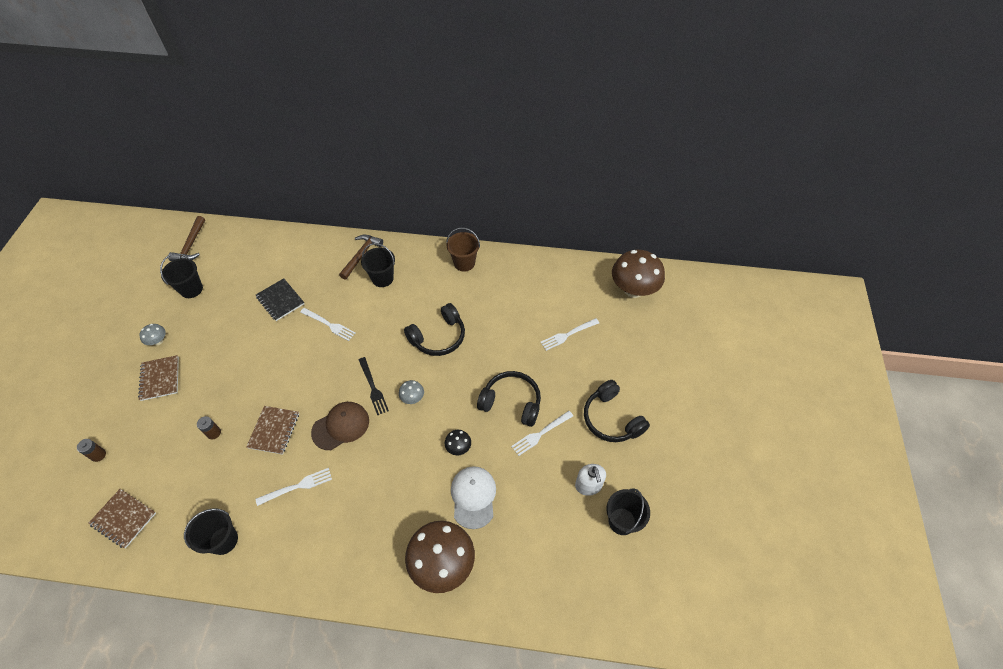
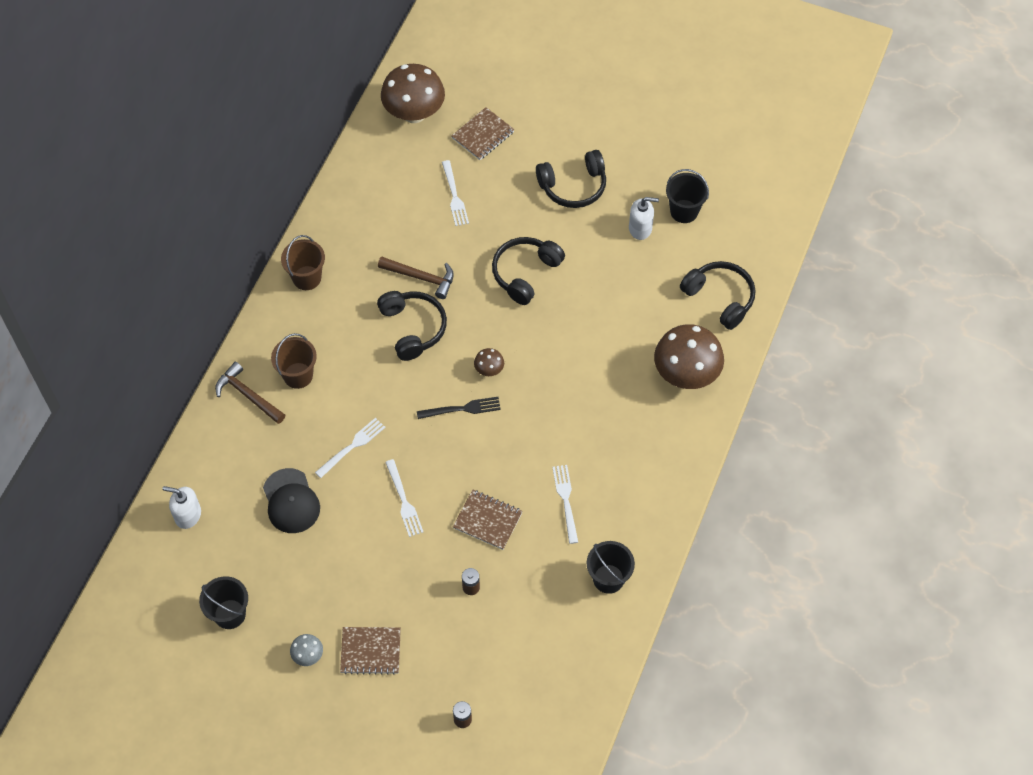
camera: 75 degrees left, 5 degrees up
(123, 518) = (555, 684): brown notebook -> brown notebook (483, 135)
(191, 245) = (141, 615): brown hammer -> brown hammer (421, 277)
(265, 248) = (188, 515): none -> white soap dispenser
(280, 300) = (291, 501): black notebook -> black cap
(341, 426) = (503, 449): brown cap -> none
(382, 278) = (298, 375): black bucket -> brown bucket
(412, 398) = (489, 370): grey mushroom -> brown mushroom
(458, 447) = (565, 336): black mushroom -> none
(473, 497) = (624, 333): white cap -> none
(535, 578) = (720, 298): none -> black headphones
(540, 434) = (571, 255): white fork -> white fork (404, 501)

